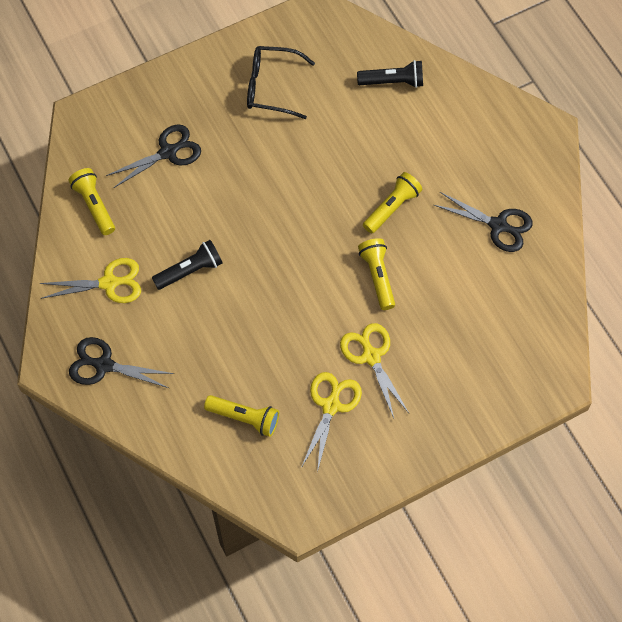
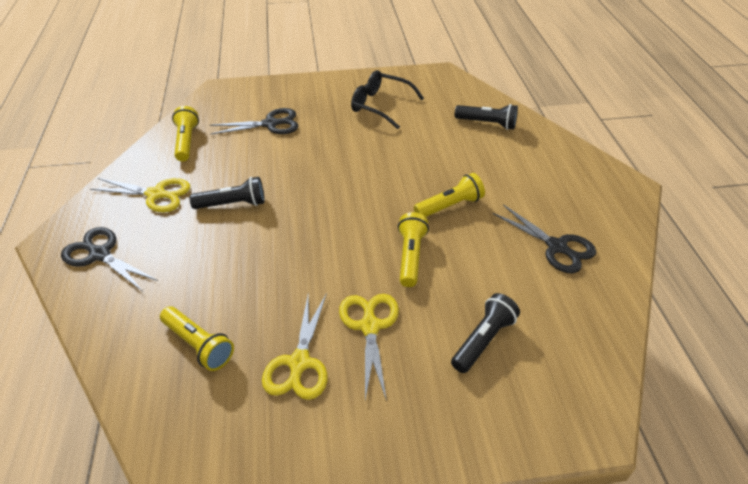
camera: 20 degrees right, 20 degrees down
(331, 406) = (299, 363): yellow scissors -> yellow scissors turned 150 degrees clockwise
(463, 339) = (483, 340): none -> black flashlight

